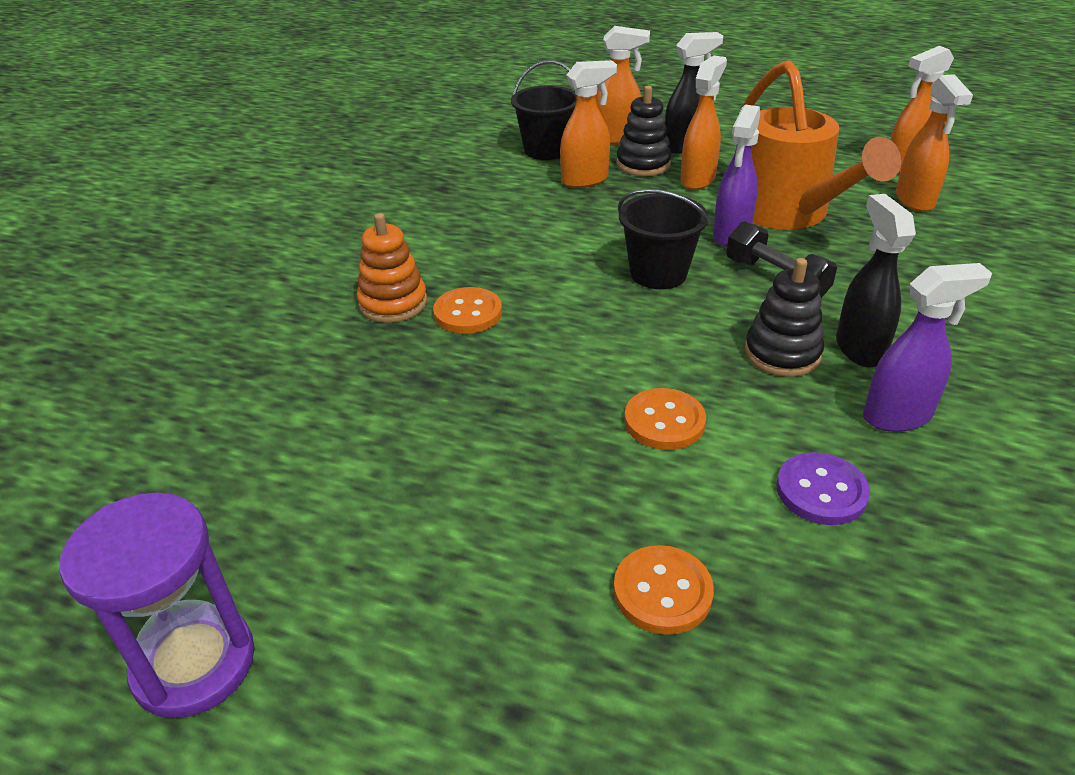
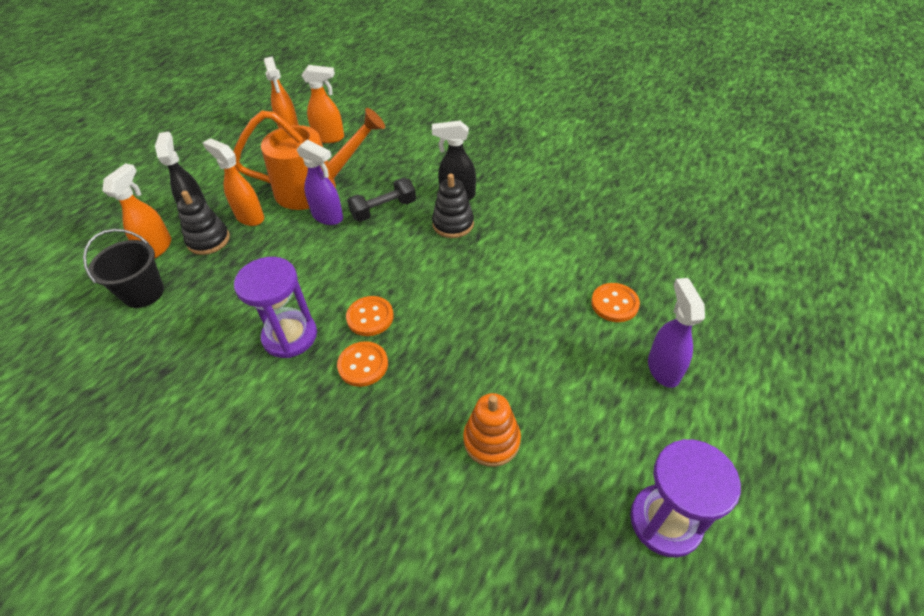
camera: 80 degrees left, 10 degrees up
(393, 303) = (332, 413): orange stacking toy -> orange stacking toy (491, 440)
(504, 251) = (290, 336): none -> purple hourglass
(585, 180) = (212, 276): orange spray bottle -> none
(658, 273) = (356, 258): black bucket -> none
(664, 421) = (498, 281): orange button -> orange button (370, 317)
(821, 491) = (556, 236): purple button -> none
(898, 416) = (510, 198): purple spray bottle -> purple spray bottle (663, 368)

